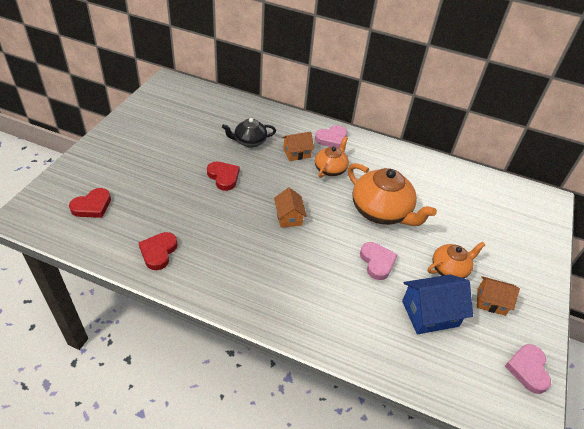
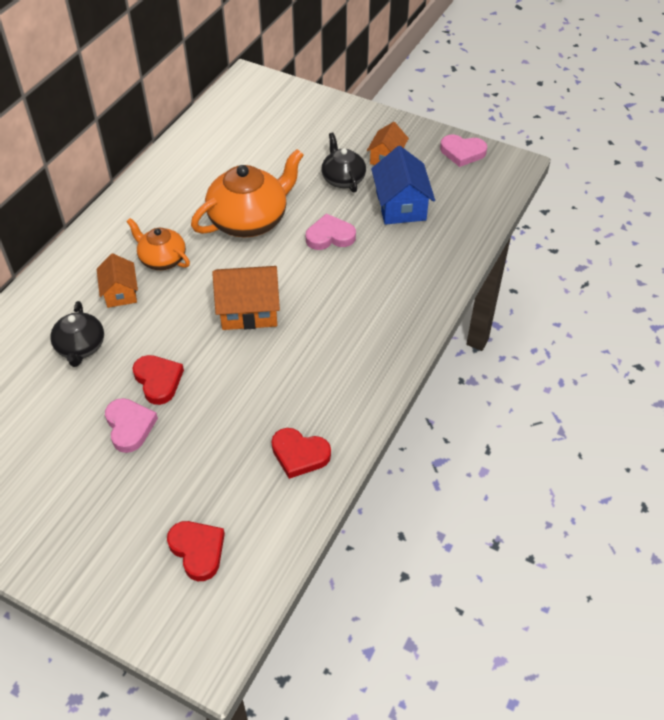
camera: 80 degrees left, 5 degrees up
(223, 177) = (158, 381): red heart -> red heart turned 90 degrees clockwise
(289, 217) = (249, 310): orange house -> orange house, size x1.56
(331, 139) = (96, 251): pink heart -> pink heart (129, 426)
(450, 269) = (343, 179): orange teapot -> black teapot

